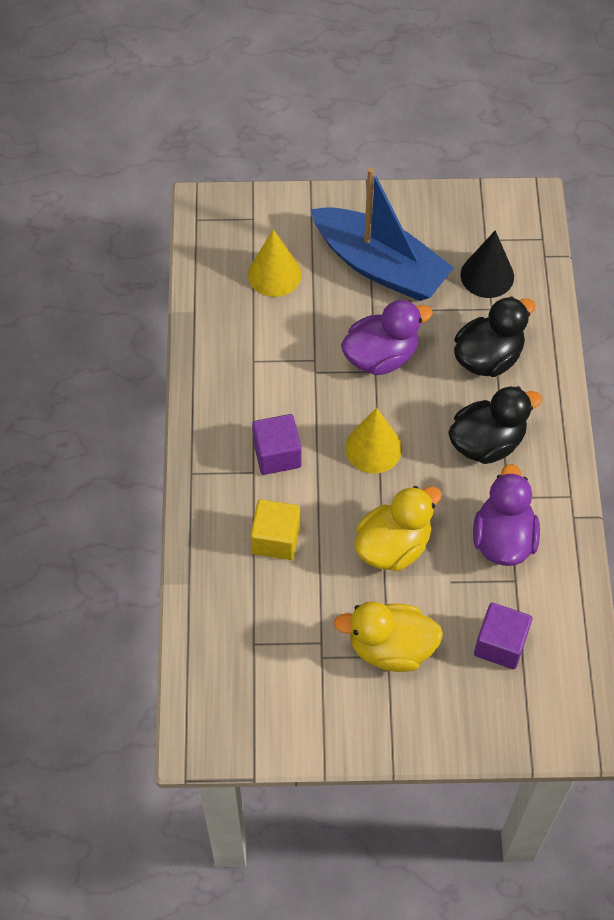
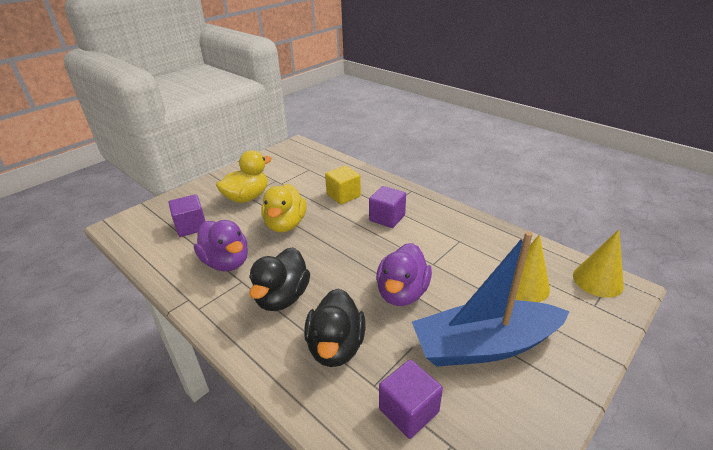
camera: 135 degrees right, 25 degrees down
(373, 448) = (345, 250): yellow cone -> yellow cone (597, 280)
(487, 275) = (408, 410): black cone -> purple cube

